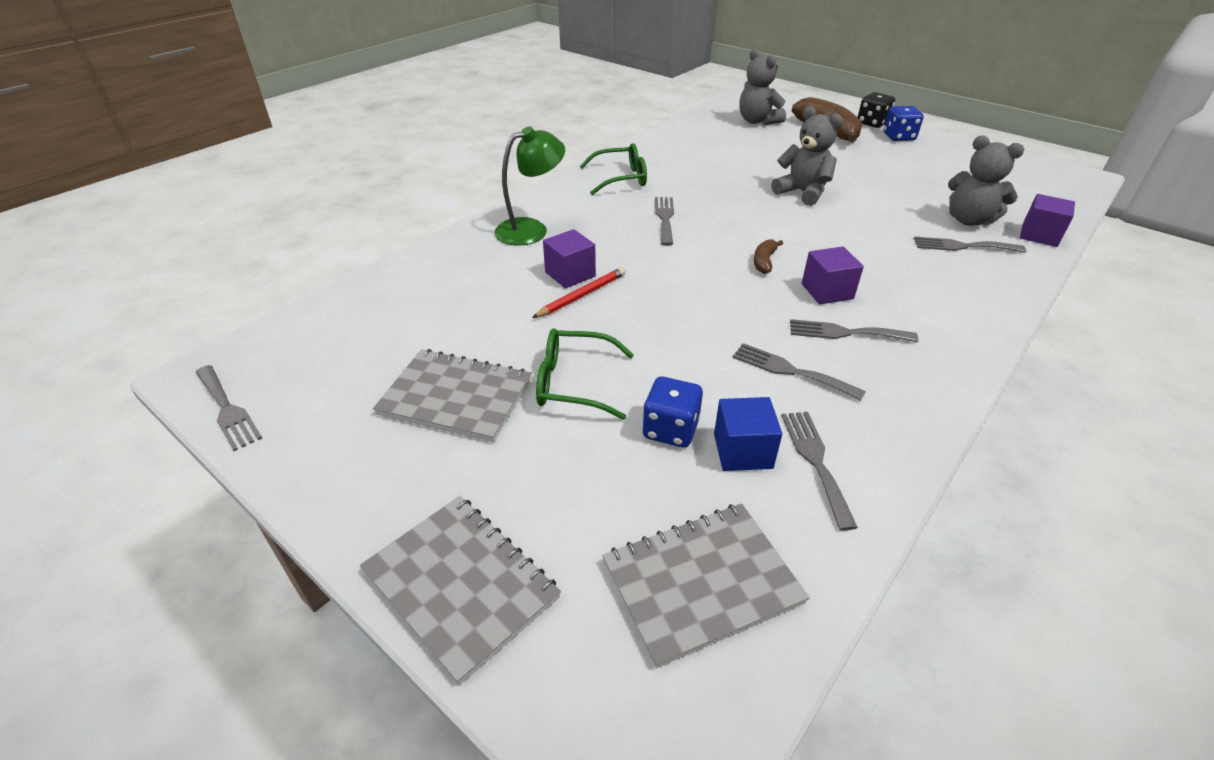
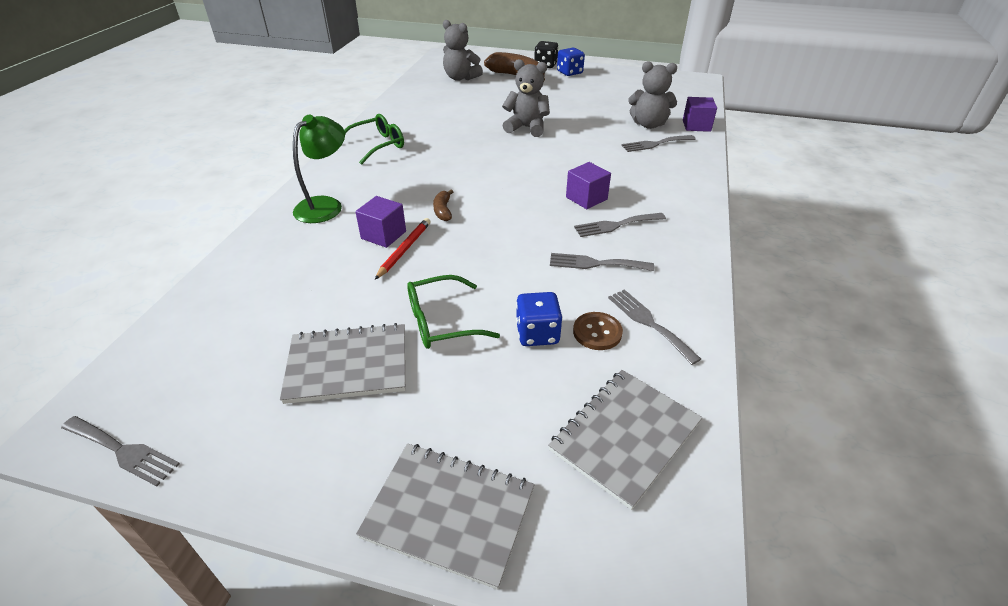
camera: 25 degrees left, 0 degrees up
(665, 218) = (434, 170): grey fork -> none
(742, 451) = (597, 332): blue cube -> brown button
(764, 262) = (530, 187): brown banana -> brown banana (443, 210)

